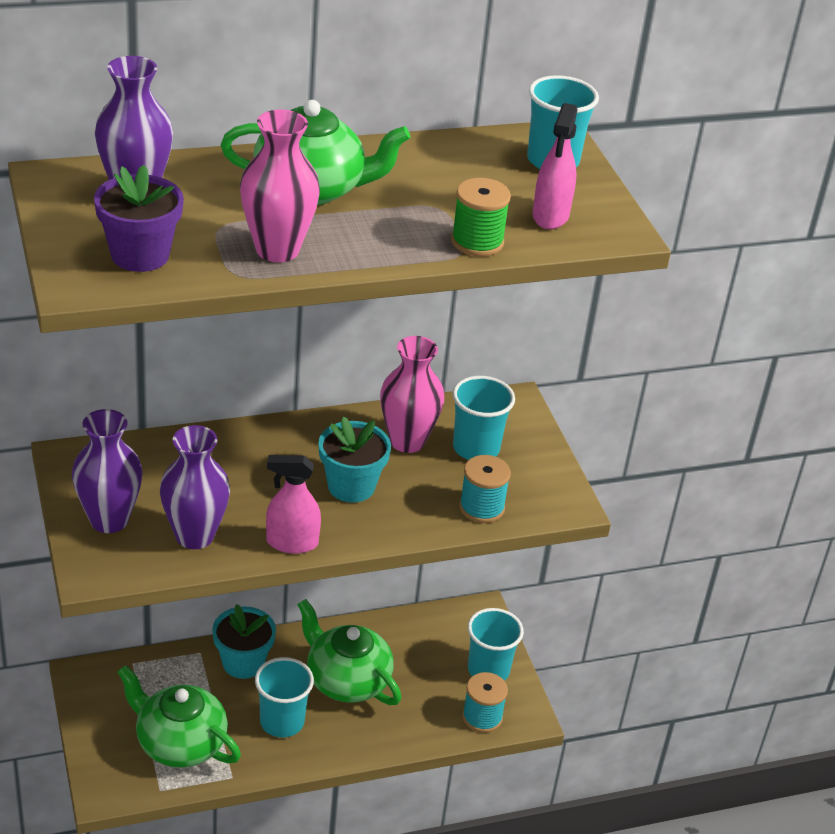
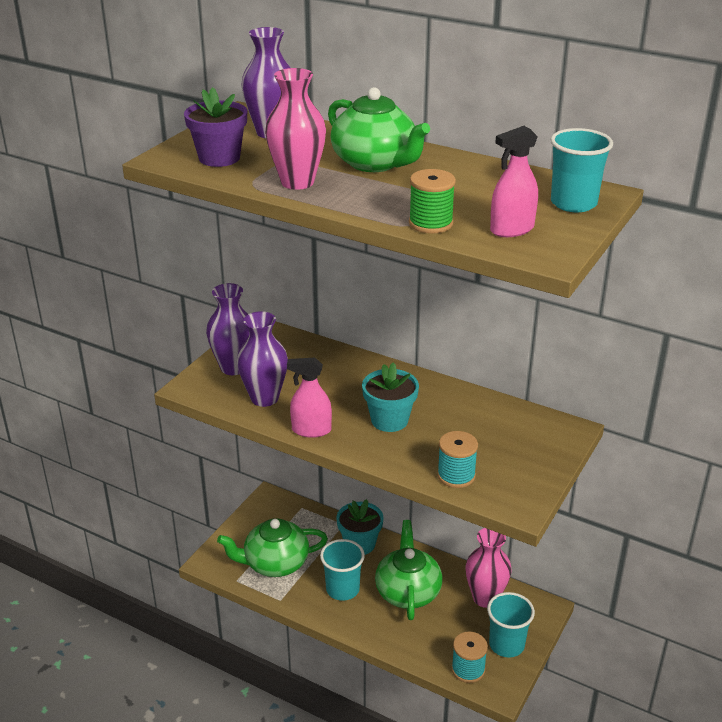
camera: 50 degrees right, 5 degrees down
(179, 743) = (275, 563): green teapot -> green teapot turned 90 degrees counterclockwise
(291, 542) = (311, 430): pink spray bottle -> pink spray bottle turned 45 degrees counterclockwise
(407, 441) = (461, 414): pink vase -> pink vase (485, 598)
(476, 448) = (502, 441): turquoise cup -> none

